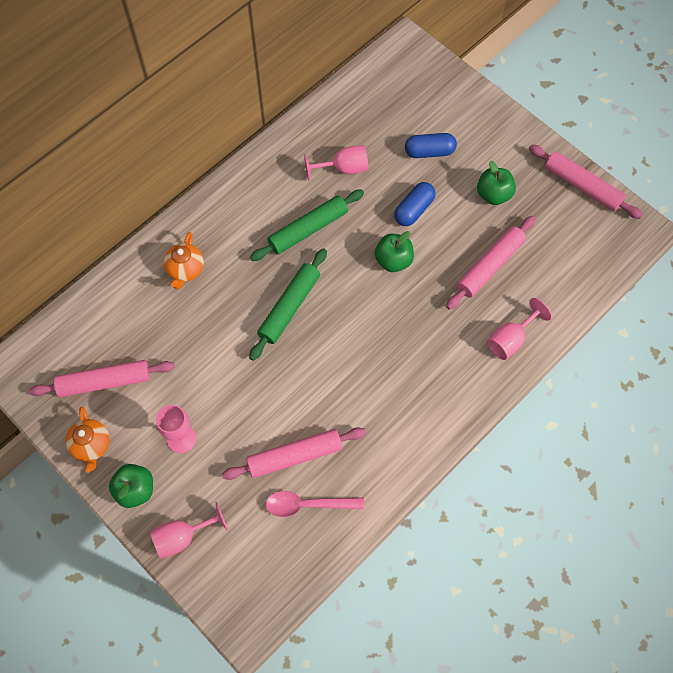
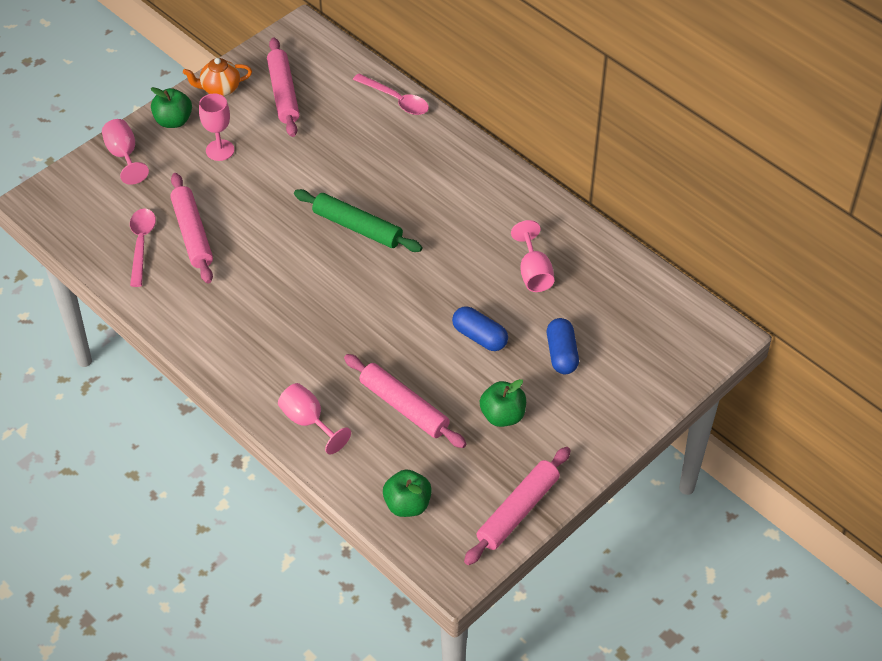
camera: 90 degrees right, 15 degrees down
(124, 277) = (396, 100): none -> pink spoon
(185, 270) = (403, 145): orange teapot -> none
(308, 229) = (452, 242): green rolling pin -> none
(393, 260) = (412, 316): green apple -> green apple (407, 504)

